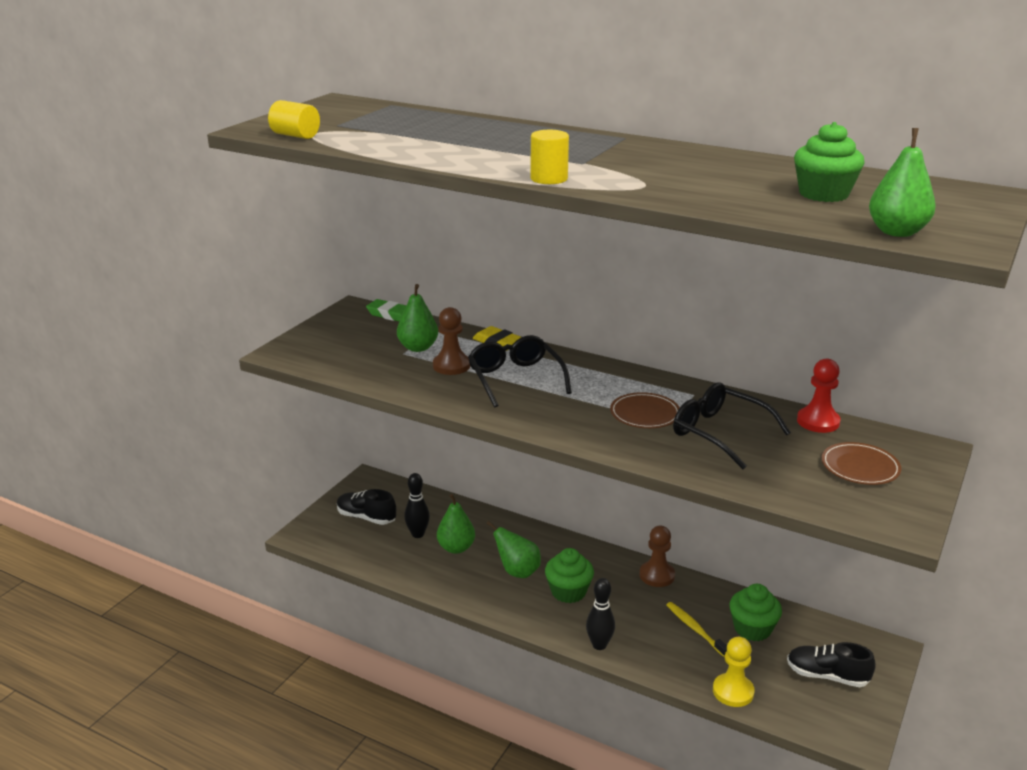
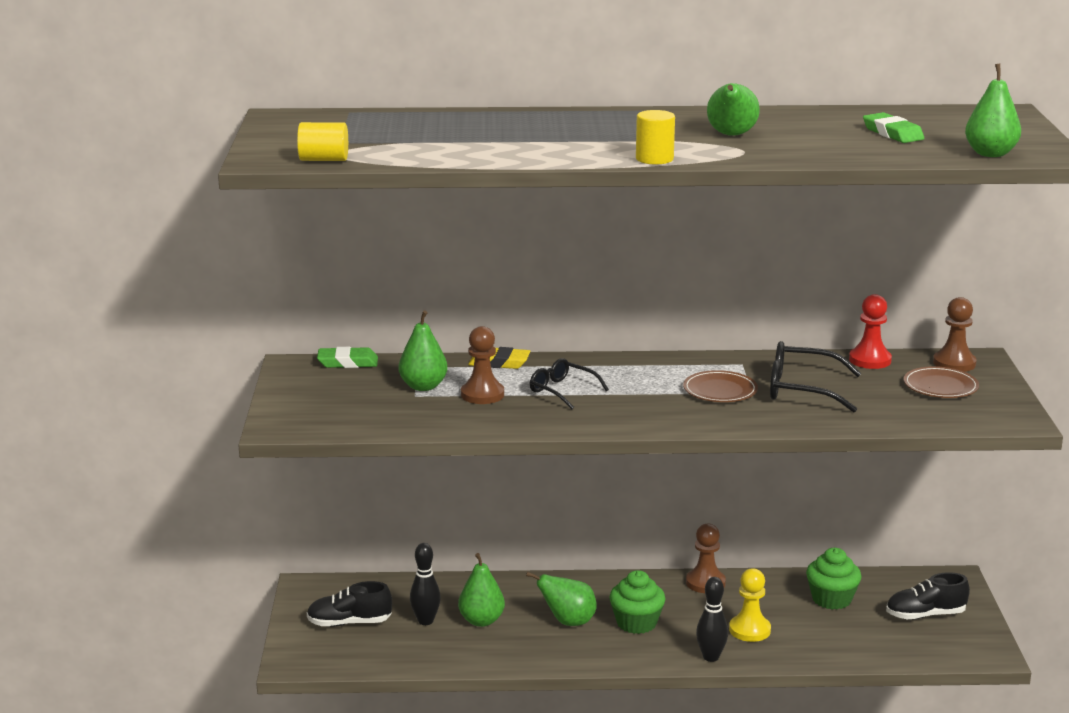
camera: 30 degrees left, 5 degrees down
(515, 379) = (562, 391): black glasses -> black glasses, size x0.65
(659, 170) = (731, 135): none -> green pear
(695, 629) = (783, 616): yellow toothbrush -> none
(733, 691) = (861, 653): yellow pawn -> yellow pawn (749, 630)
(823, 194) = (892, 133): green cupcake -> green eraser
(901, 447) = (954, 363): none -> brown pawn

